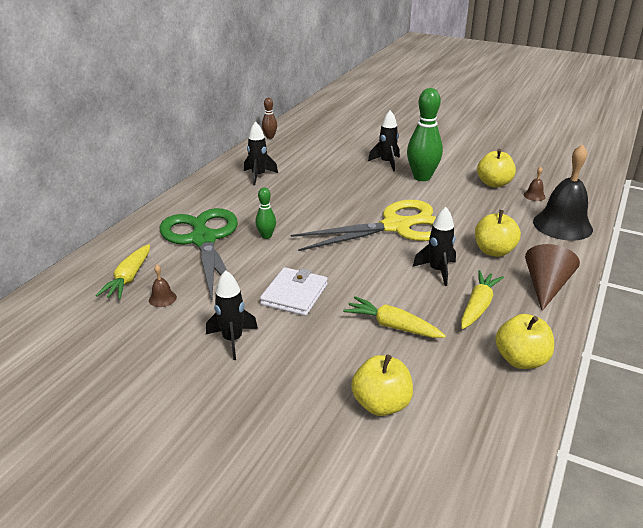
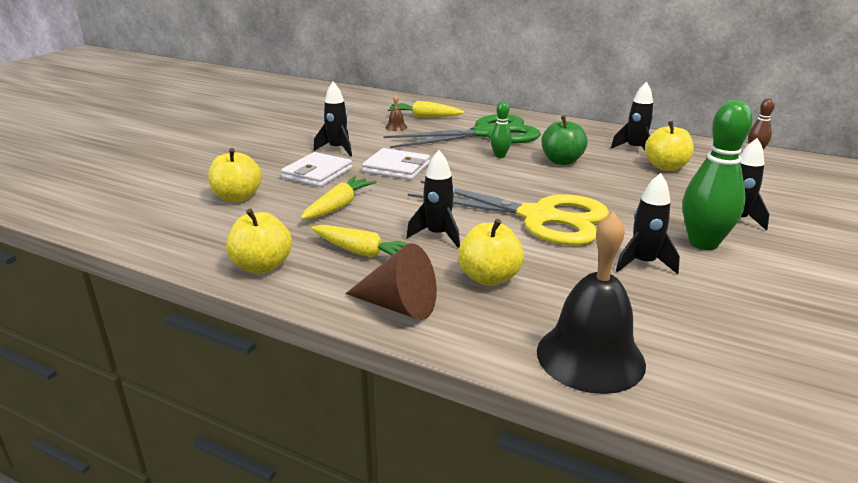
camera: 90 degrees right, 5 degrees down
(282, 208) = (562, 161): none -> green apple
(309, 349) = (317, 173): none -> white wallet
(396, 227) = (538, 217): yellow scissors -> yellow scissors turned 45 degrees counterclockwise
(454, 198) = (643, 263): none -> black rocket
(494, 183) = (725, 306): yellow apple -> yellow apple (666, 167)
(534, 196) = (699, 344): brown bell -> none

